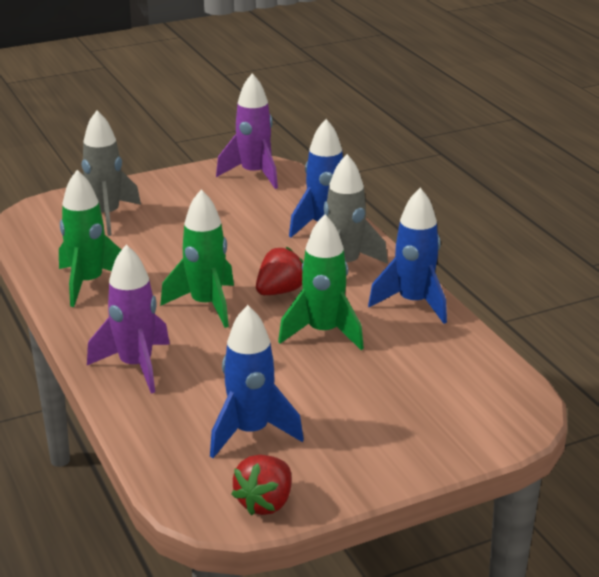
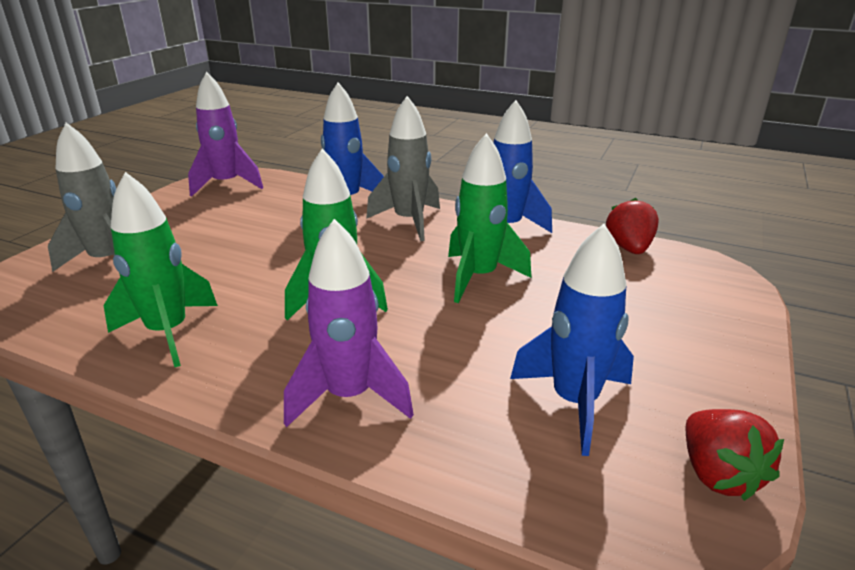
camera: 40 degrees left, 0 degrees up
(280, 291) = (387, 260): red strawberry -> red strawberry (629, 248)

